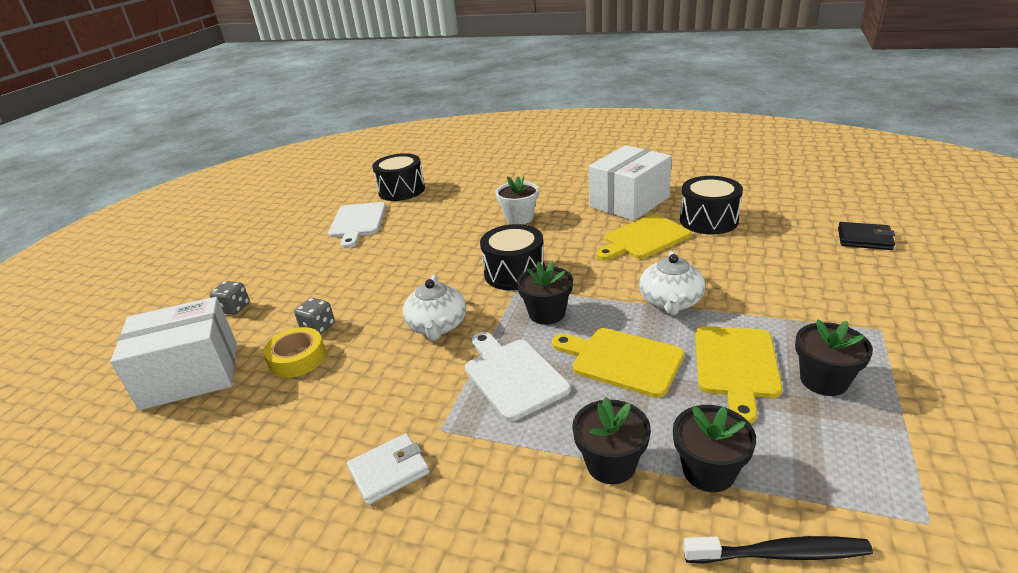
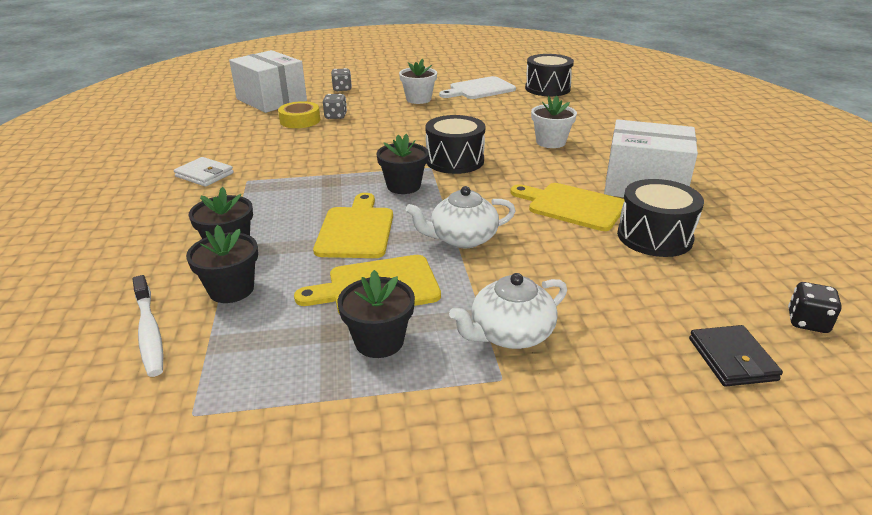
camera: 60 degrees right, 0 degrees up
(338, 262) = (418, 99): none -> white flower pot
(437, 326) = (360, 151): white teapot -> white teapot (510, 334)
(513, 375) = (315, 190): white cutting board -> none
(780, 554) = (149, 332): black toothbrush -> white toothbrush
(828, 205) = (807, 322): none -> black dice

